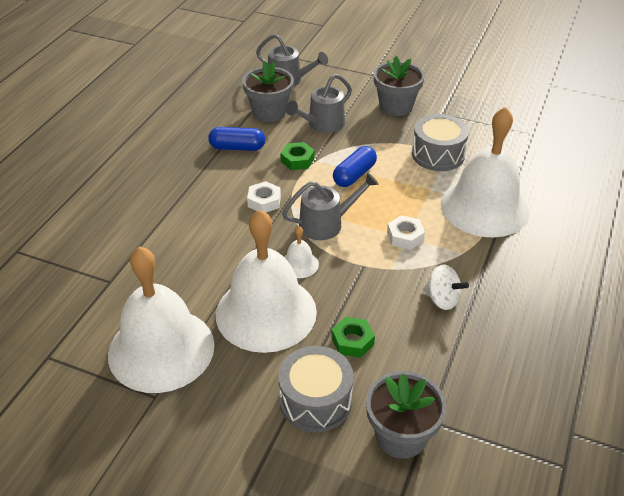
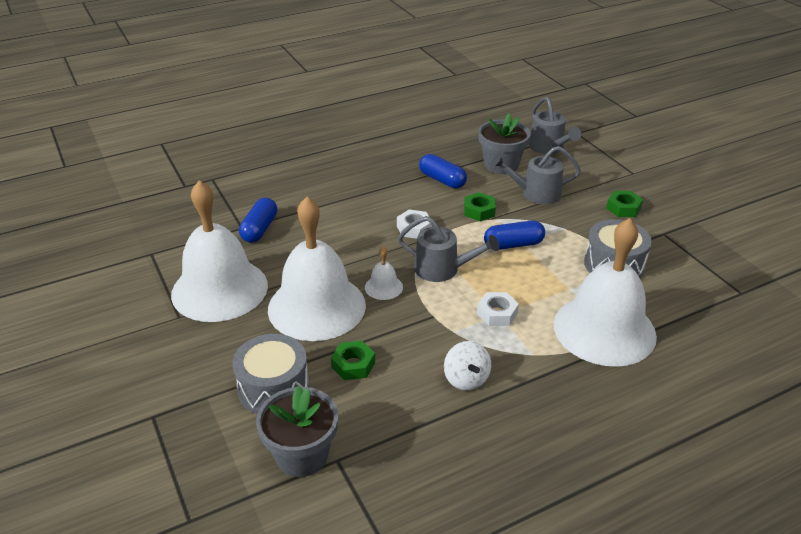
camera: 40 degrees right, 5 degrees down
(128, 274) = (259, 229): none -> blue capsule
(396, 106) = (623, 208): grey flower pot -> green nut

